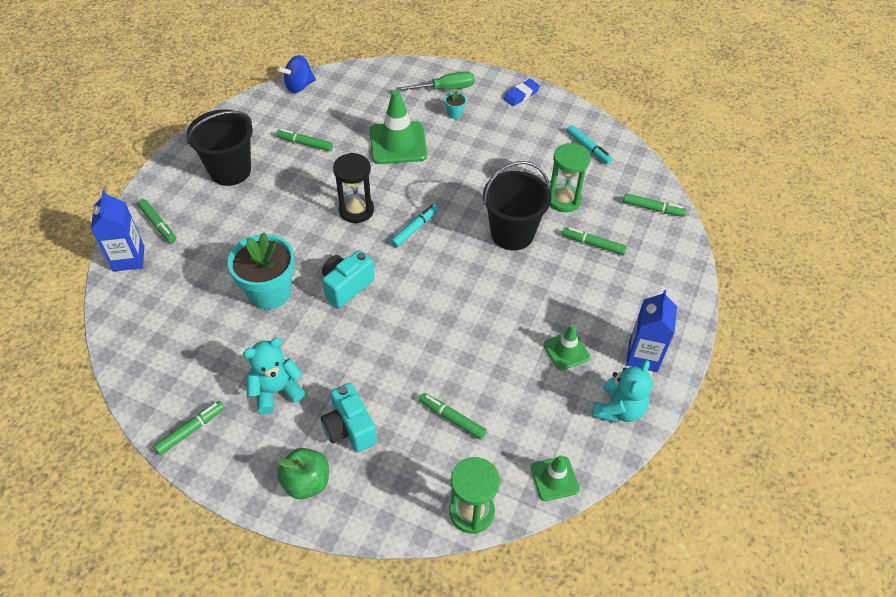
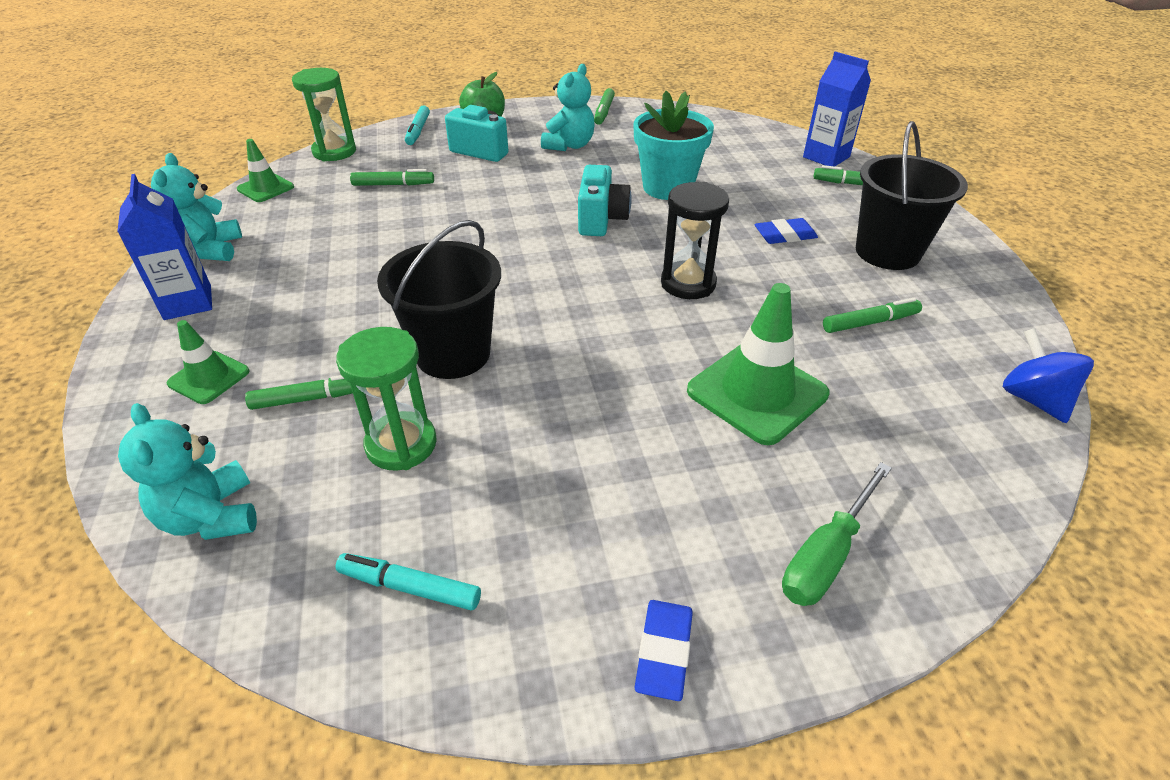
camera: 145 degrees right, 10 degrees down
(262, 211) = (785, 235): none -> blue eraser
(299, 86) = (1033, 399): blue spinning top -> blue spinning top turned 45 degrees counterclockwise
(414, 229) = (592, 298): turquoise marker -> turquoise marker (418, 131)
(454, 114) = (740, 504): turquoise flower pot -> none
(566, 351) = (297, 269): green traffic cone -> green traffic cone (209, 377)
(653, 209) = (211, 516): green marker -> turquoise teddy bear

